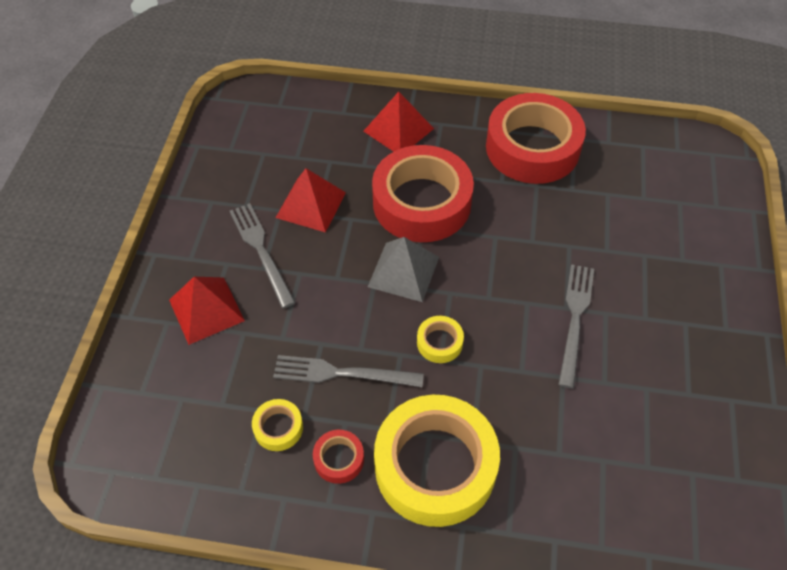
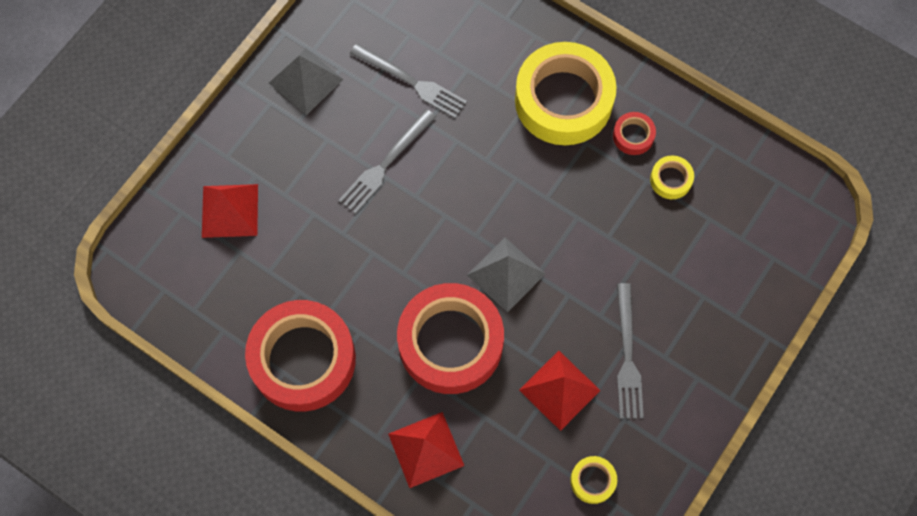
camera: 155 degrees left, 15 degrees up
(206, 310) = (698, 314): red pyramid -> red pyramid (230, 210)
(342, 373) = (602, 202): grey fork -> grey fork (411, 82)
(439, 342) = (509, 193): yellow tape -> yellow tape (592, 481)
(712, 365) = (305, 81): none -> grey pyramid

